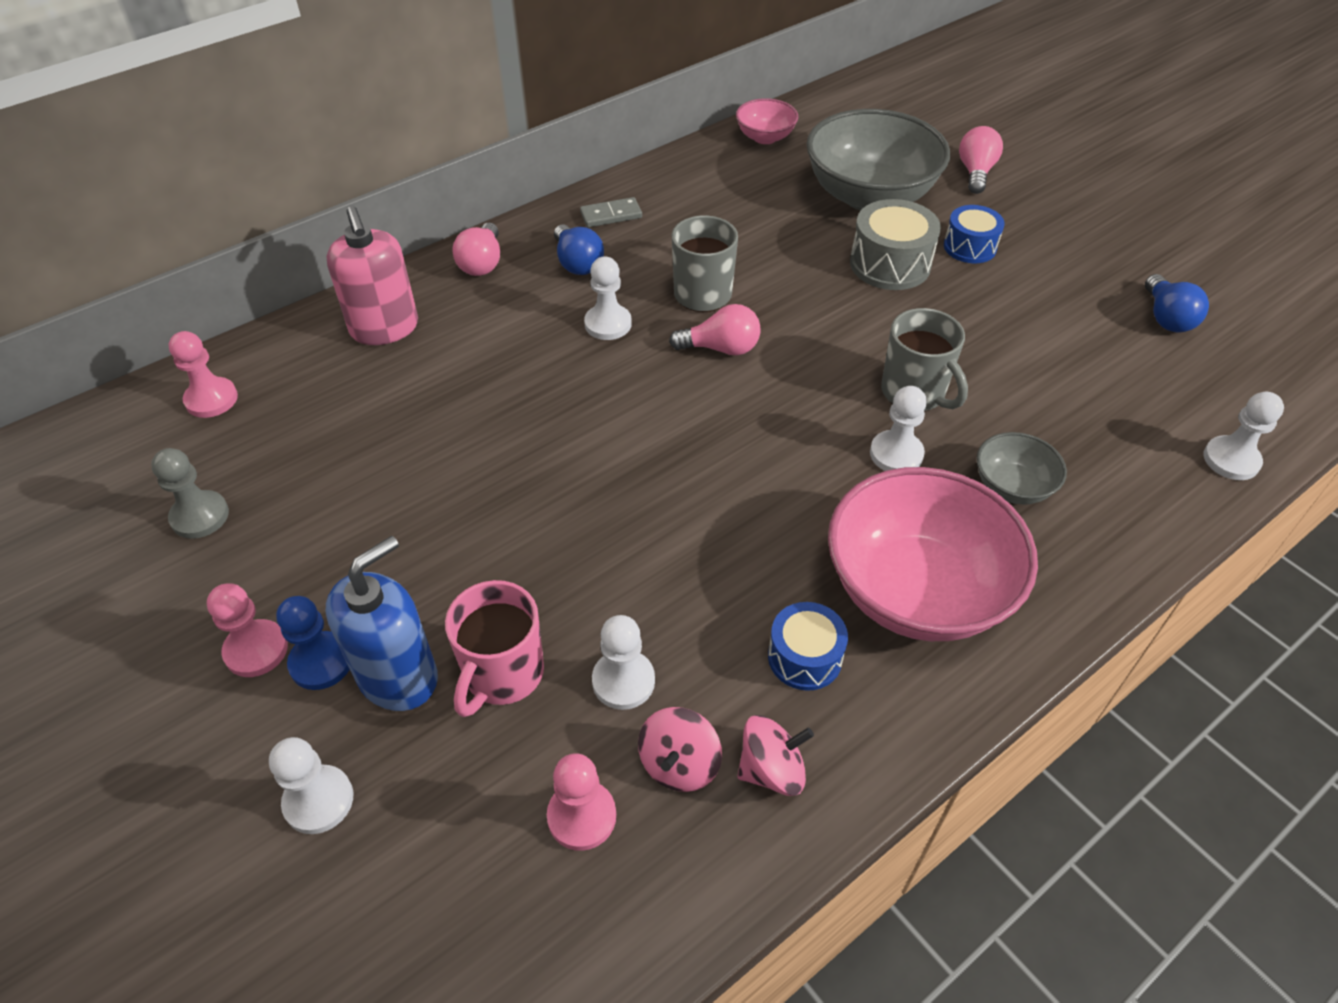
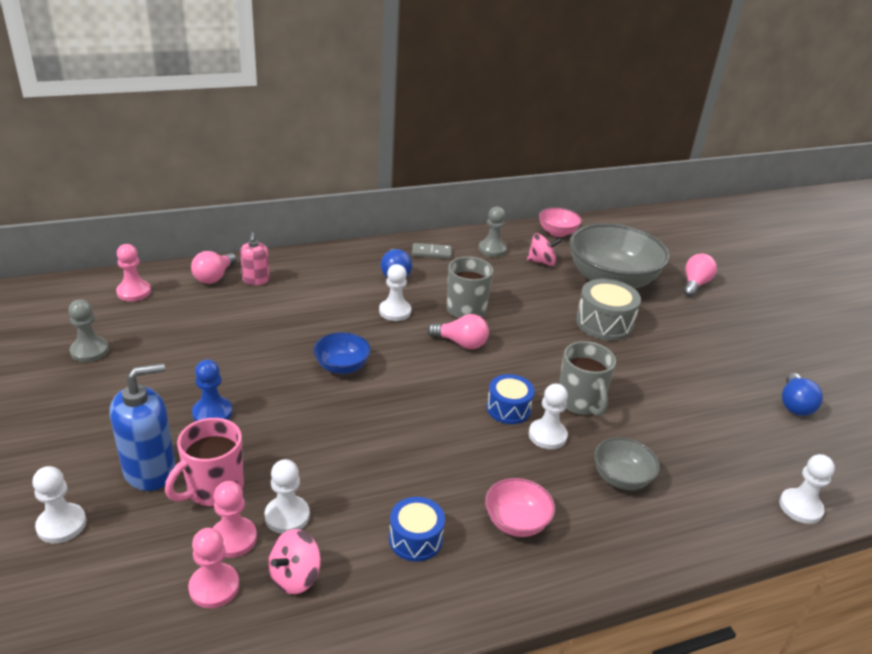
camera: 15 degrees right, 15 degrees down
(256, 650) = (77, 431): pink pawn -> pink pawn (233, 539)
(321, 662) = (110, 449): blue pawn -> blue pawn (212, 413)
(384, 328) = (256, 280): pink soap dispenser -> pink soap dispenser, size x0.59
(482, 263) = (335, 260): pink light bulb -> pink light bulb (214, 277)
(579, 432) = (342, 367): none -> blue bowl
(691, 188) = (492, 249): none -> grey pawn
(771, 770) = (354, 600): pink spinning top -> pink spinning top (541, 262)
(916, 591) = (516, 522): pink bowl -> pink bowl, size x0.48
(969, 247) = (667, 326): blue drum -> blue drum (508, 409)

